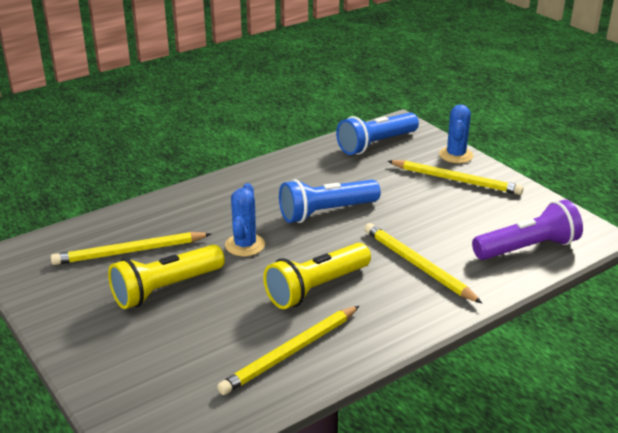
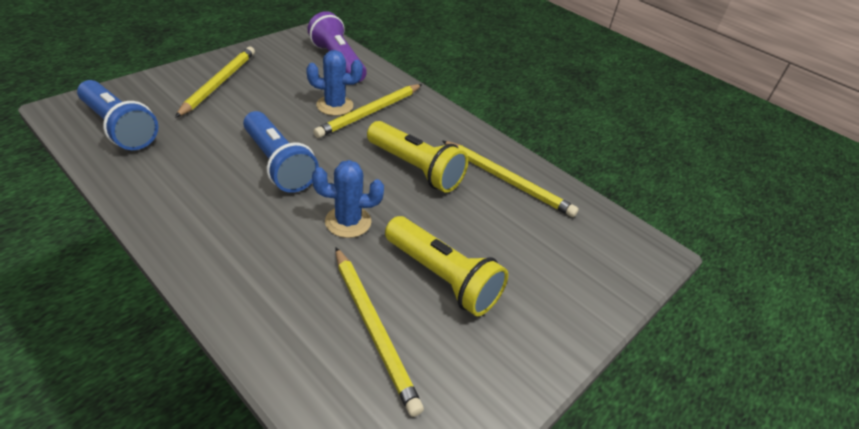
camera: 105 degrees left, 10 degrees up
(456, 155) = (165, 79): blue cactus -> blue cactus (335, 105)

